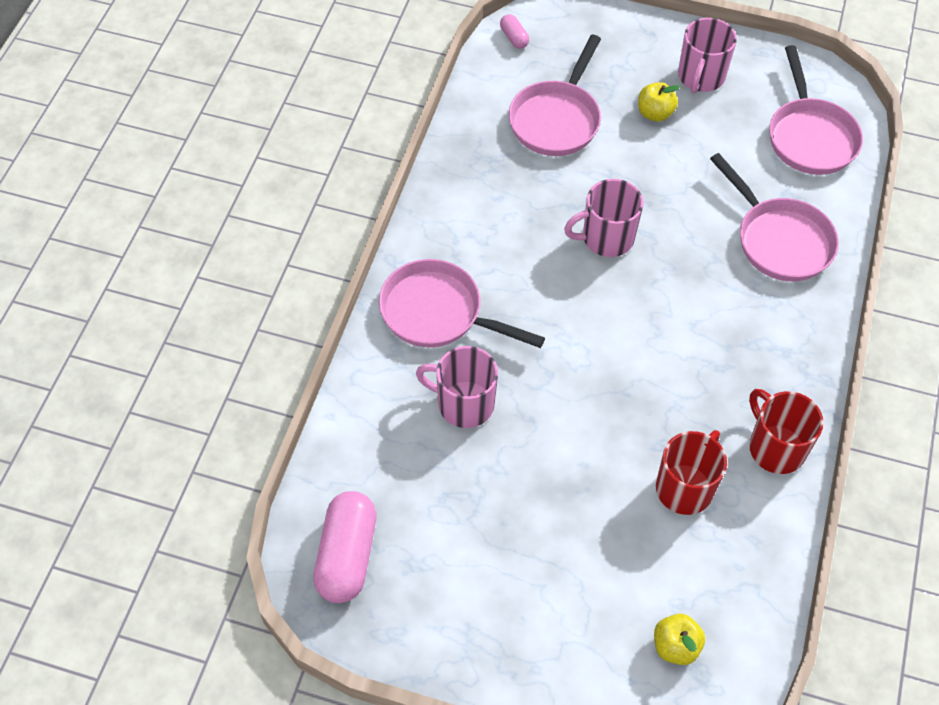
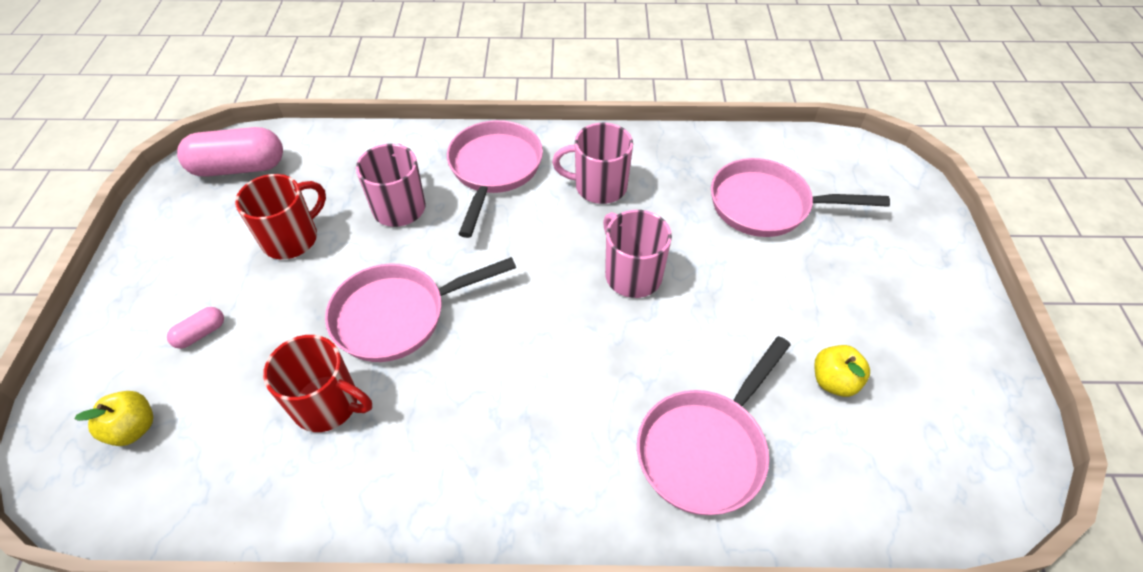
camera: 75 degrees right, 5 degrees down
(514, 38) = (852, 153): pink capsule -> pink capsule (201, 333)
(655, 113) = (828, 286): yellow apple -> yellow apple (834, 381)
(700, 77) = (914, 320): pink mug -> pink mug (599, 186)
(775, 448) = (393, 492): red mug -> red mug (292, 238)
(810, 137) = (897, 461): pink pan -> pink pan (397, 316)

